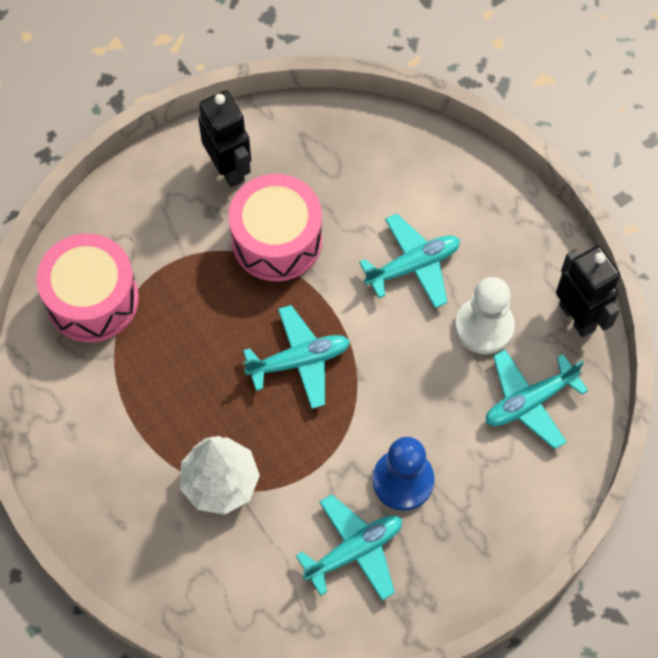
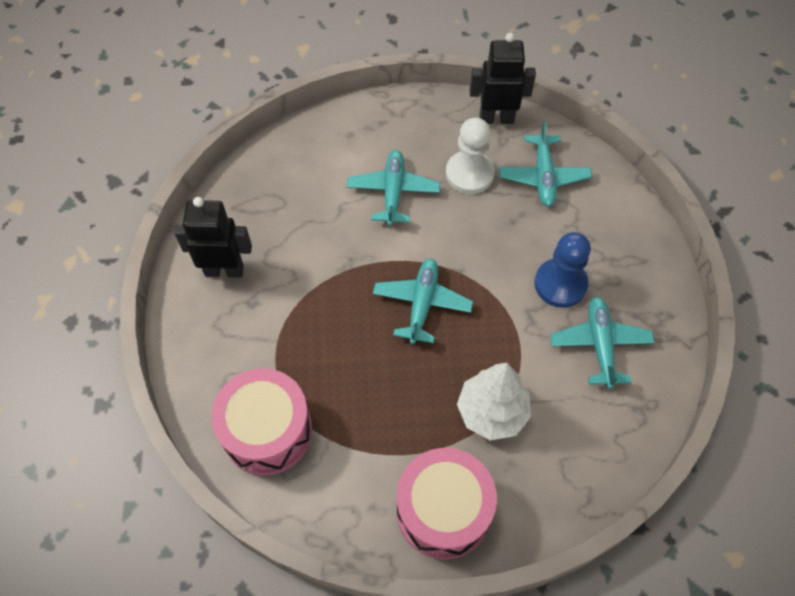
camera: 60 degrees left, 5 degrees down
(277, 240) = (310, 268): pink drum -> pink drum (443, 510)

